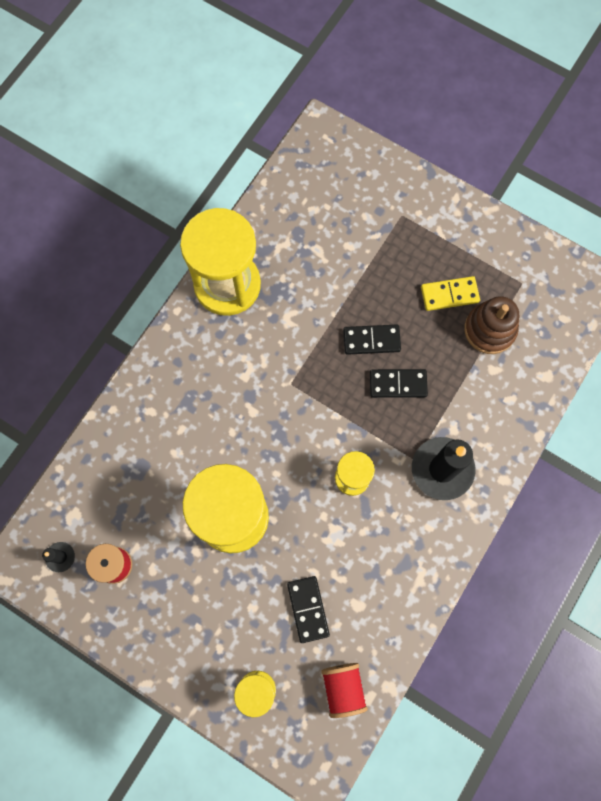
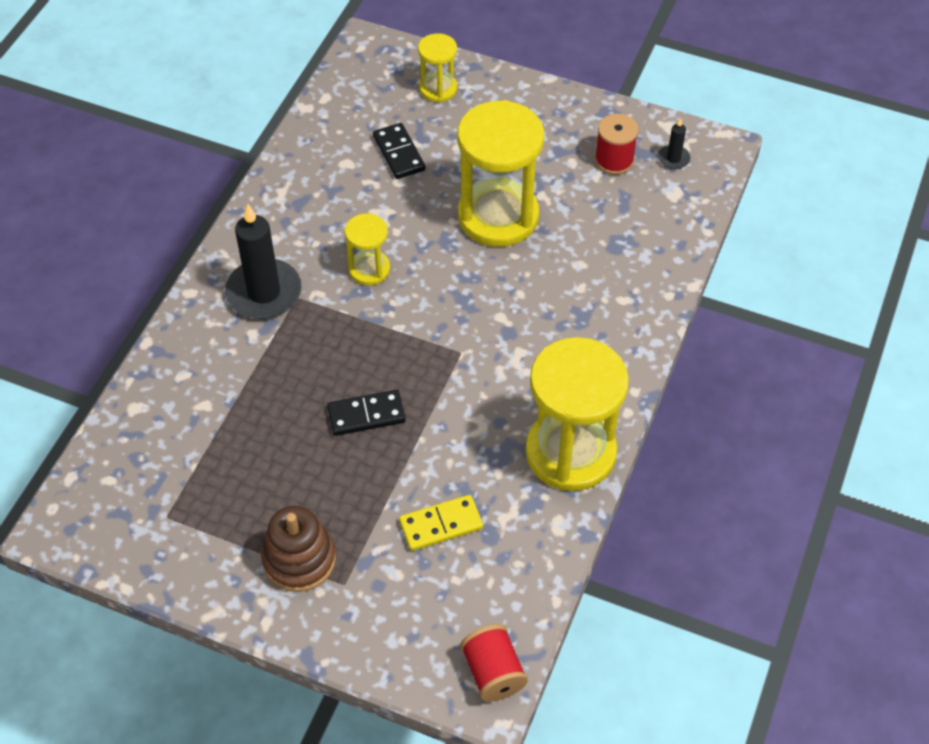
camera: 170 degrees right, 20 degrees down
(343, 688) = (352, 101): red spool -> red spool (493, 672)
(398, 384) = (326, 371): black domino -> none
(449, 295) = (267, 486): yellow domino -> yellow domino (441, 524)
(489, 330) = (210, 451): brown stacking toy -> brown stacking toy (299, 559)

